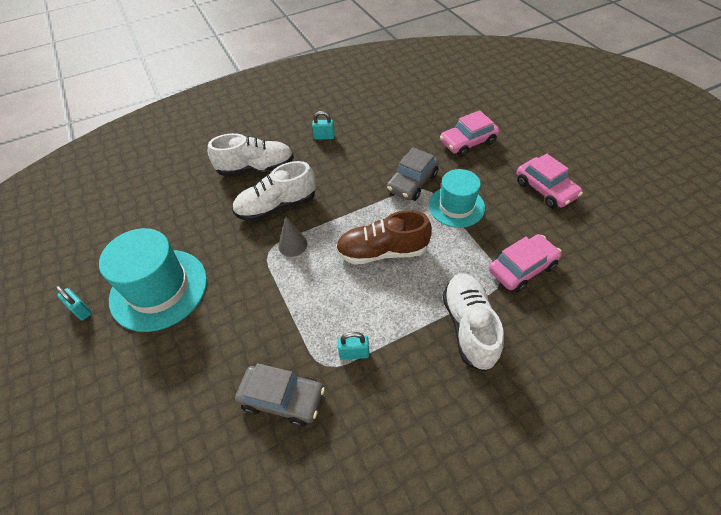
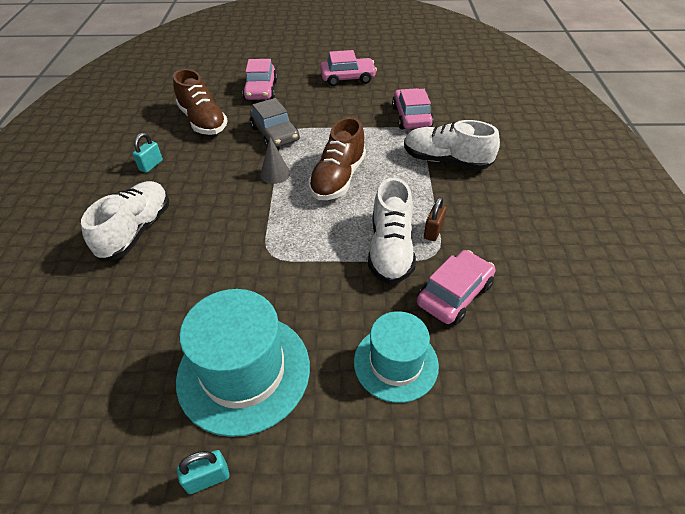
camera: 65 degrees left, 5 degrees down
(277, 206) = (214, 230): white shoe -> white shoe (390, 249)
(282, 398) = (454, 294): grey car -> pink car
(292, 245) = (278, 234): grey cone -> grey cone (275, 174)
(354, 353) = (433, 231): turquoise padlock -> brown padlock
(396, 133) = (203, 121): none -> brown shoe
(456, 206) = (325, 122): turquoise hat -> turquoise hat (395, 363)

